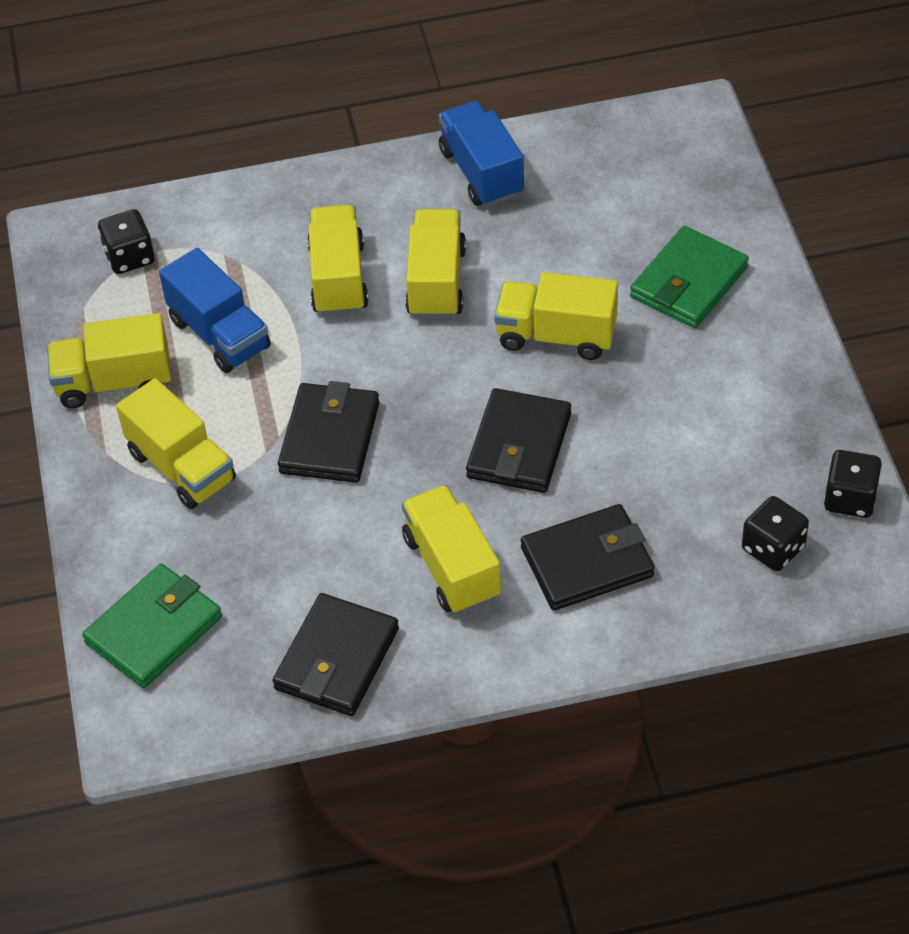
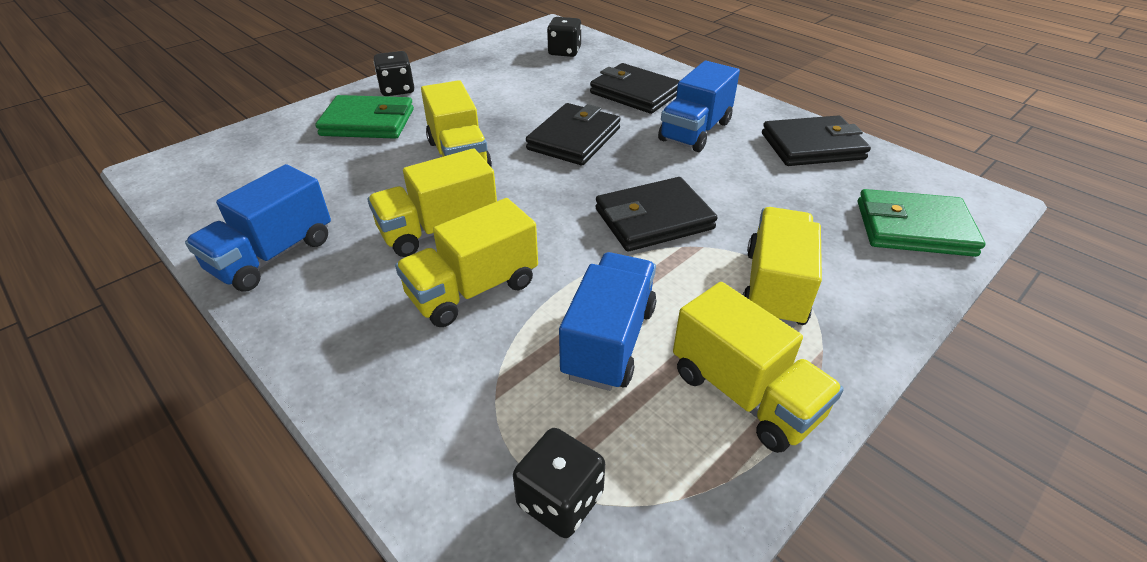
camera: 125 degrees left, 10 degrees down
(452, 567) = (695, 131): yellow truck -> blue truck
(519, 446) = (574, 139): black wallet -> black wallet turned 45 degrees counterclockwise
(850, 498) = (510, 42): black dice -> black dice (397, 89)

